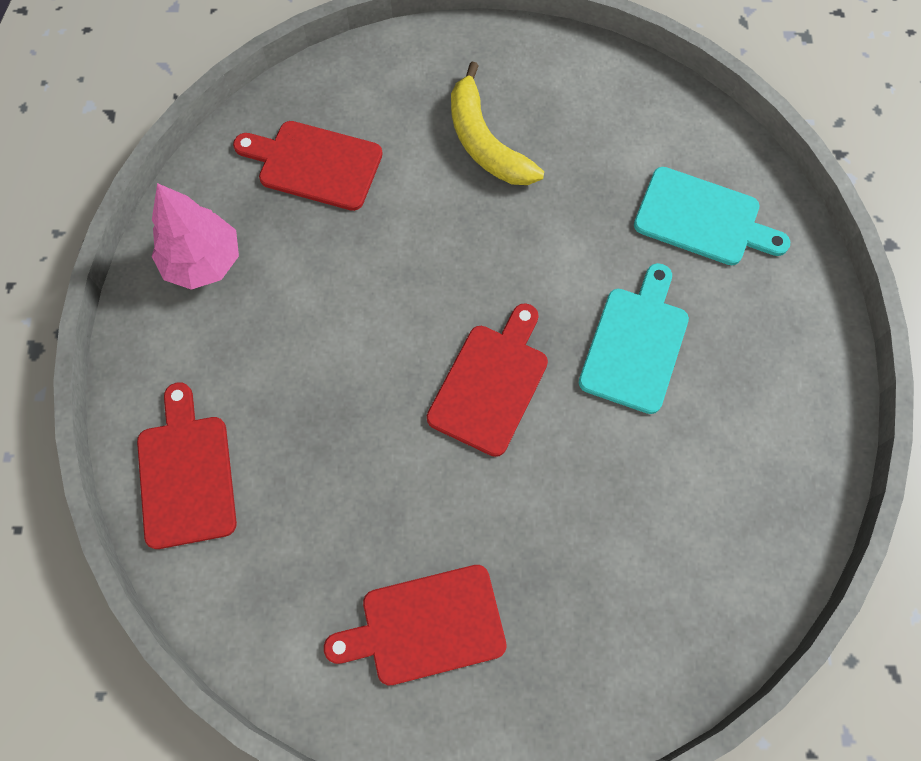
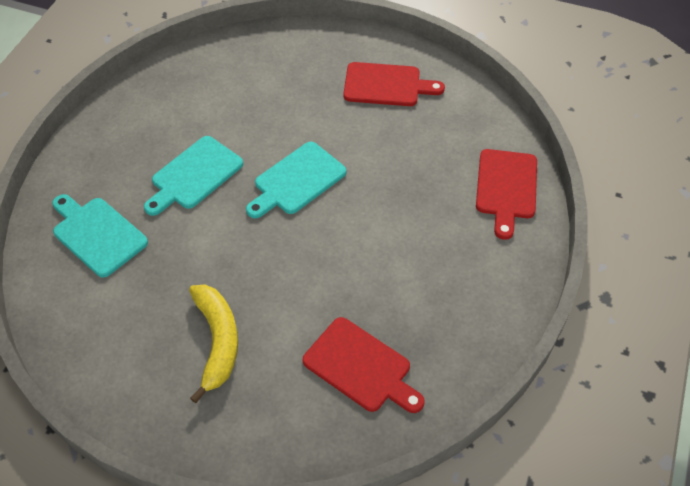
camera: 160 degrees left, 15 degrees down
(203, 262) = (470, 316): pink tree -> none
(491, 383) = (297, 180): red cutting board -> turquoise cutting board

